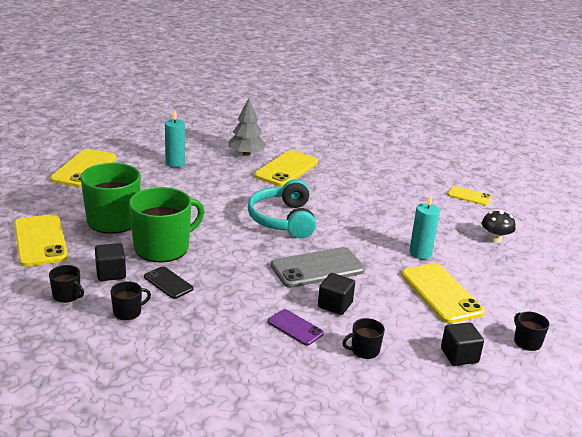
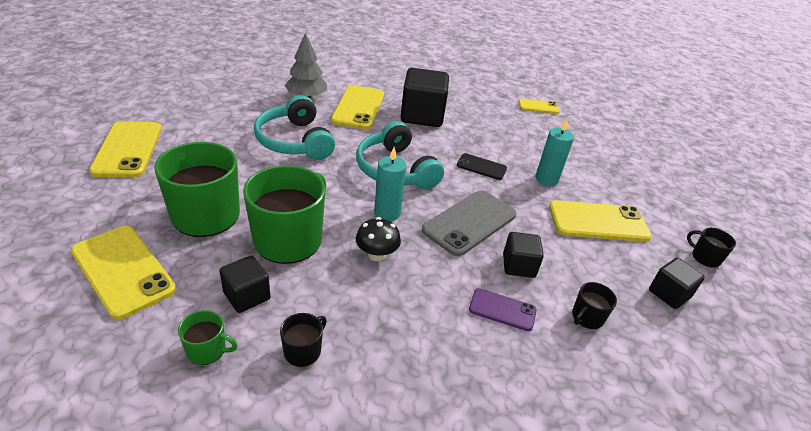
camera: 25 degrees left, 10 degrees up
(67, 295) = (207, 350): black mug -> green mug
(168, 283) = (326, 289): black phone -> black phone (481, 167)
(175, 163) = (236, 122): turquoise candle -> turquoise candle (387, 213)
(213, 185) = (295, 141): none -> turquoise headphones
(341, 184) = (422, 116): none -> black cube
(441, 293) = (598, 222): yellow phone -> yellow phone turned 45 degrees counterclockwise
(495, 239) = (593, 148): black mushroom -> black mushroom (376, 254)

